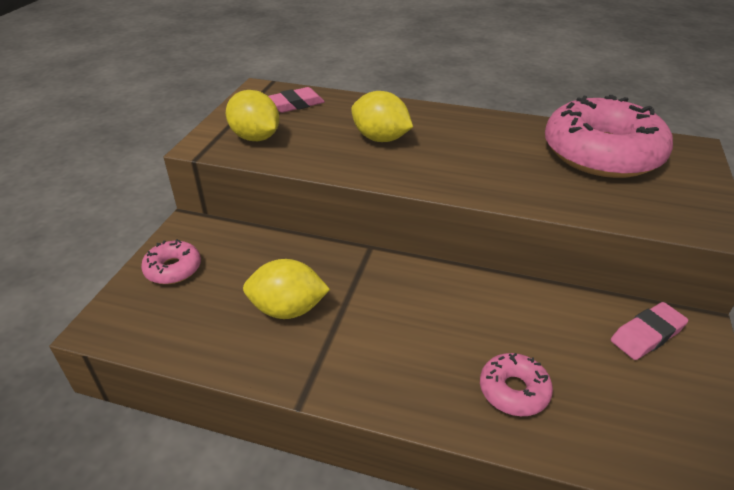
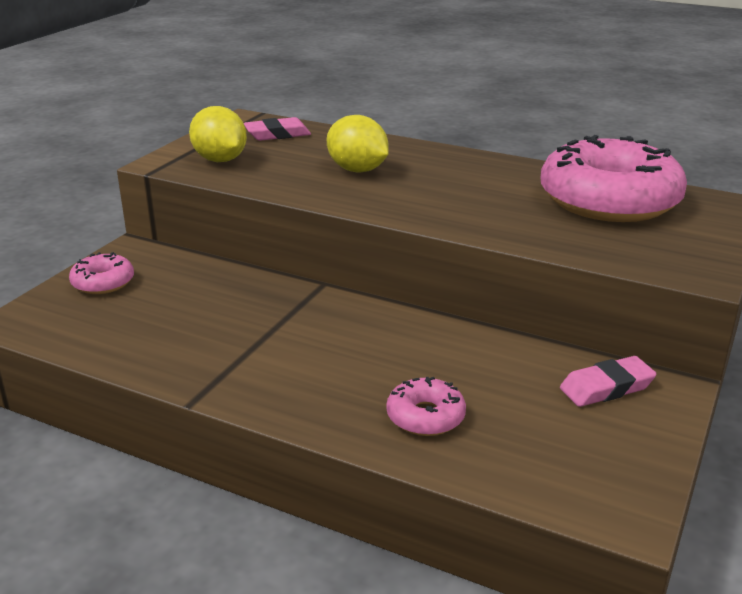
camera: 10 degrees right, 10 degrees down
(288, 309) = (210, 327): yellow lemon -> none

